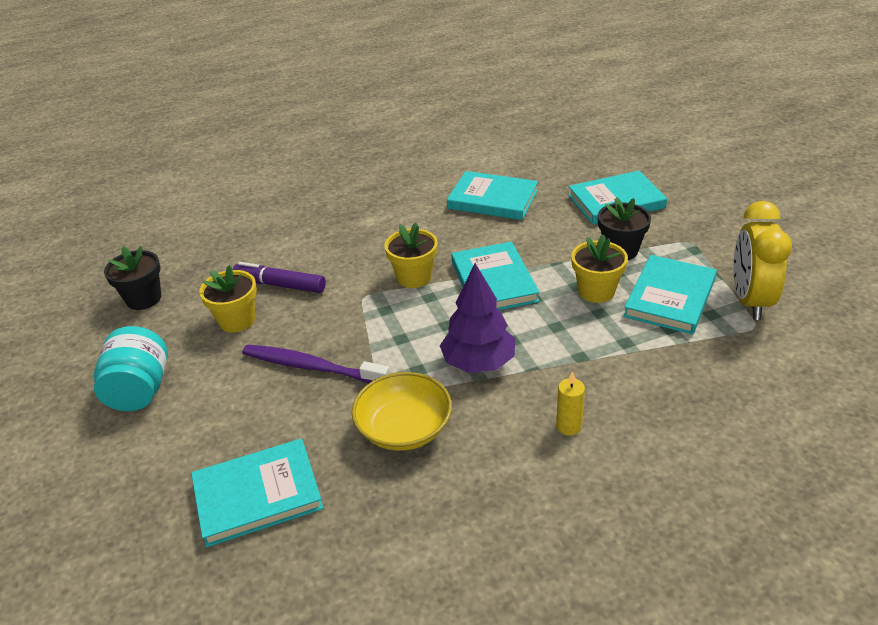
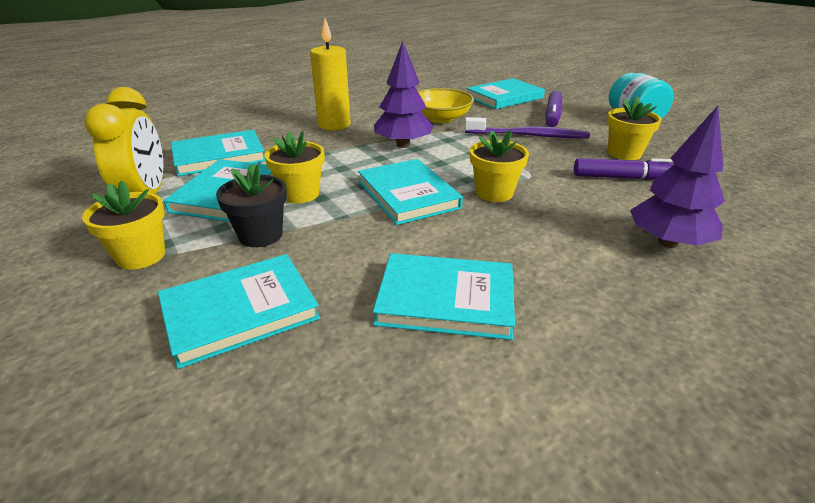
camera: 165 degrees right, 5 degrees down
(144, 299) = (733, 160): black flower pot -> none
(236, 416) = (552, 115): none -> purple marker
(321, 222) = (668, 242): none -> purple tree
(569, 426) = (334, 125): yellow candle -> yellow candle, size x1.94
(705, 240) = (141, 256): none -> yellow flower pot
(709, 362) = (219, 156): none -> turquoise book

